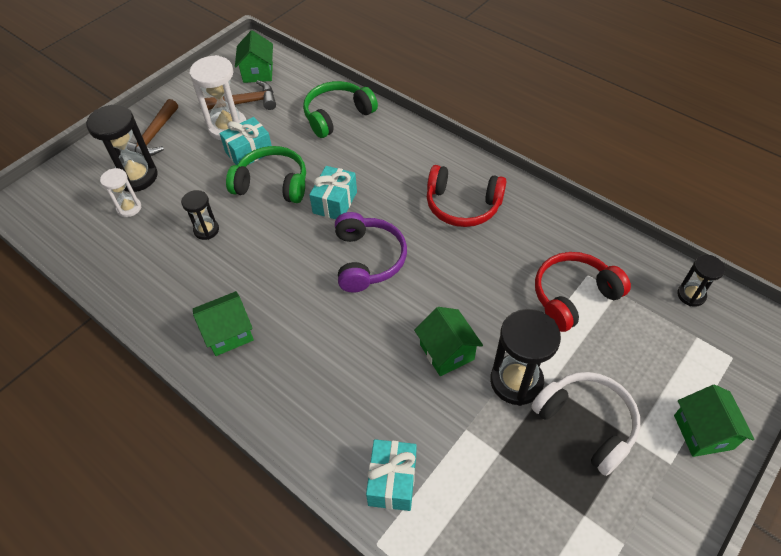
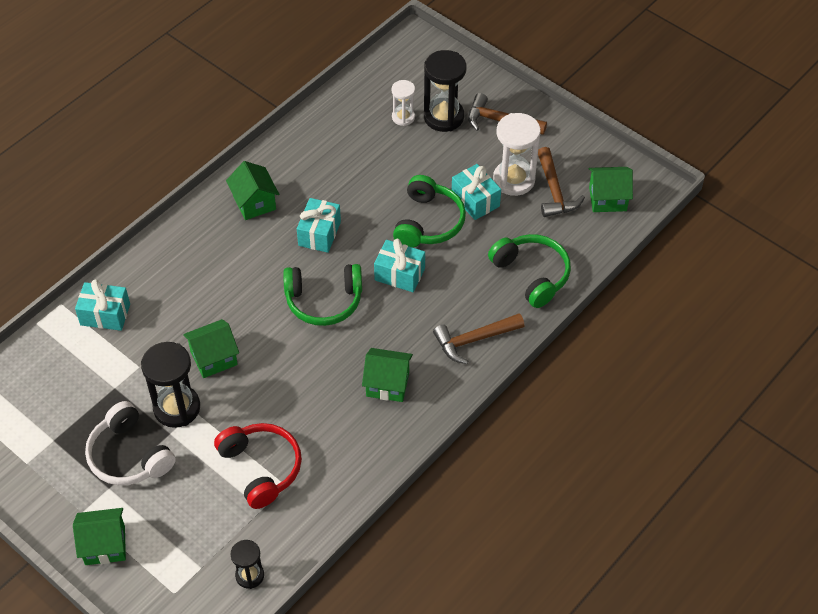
camera: 90 degrees right, 0 degrees up
(206, 230) = (371, 176): black hourglass -> none
(279, 269) = (319, 233): none -> turquoise gift
(368, 259) = (324, 301): purple headphones -> green headphones
(409, 150) = (474, 340): none -> brown hammer
(462, 205) = (387, 384): red headphones -> green house
(587, 423) = (129, 456): white headphones -> white headphones turned 90 degrees clockwise

